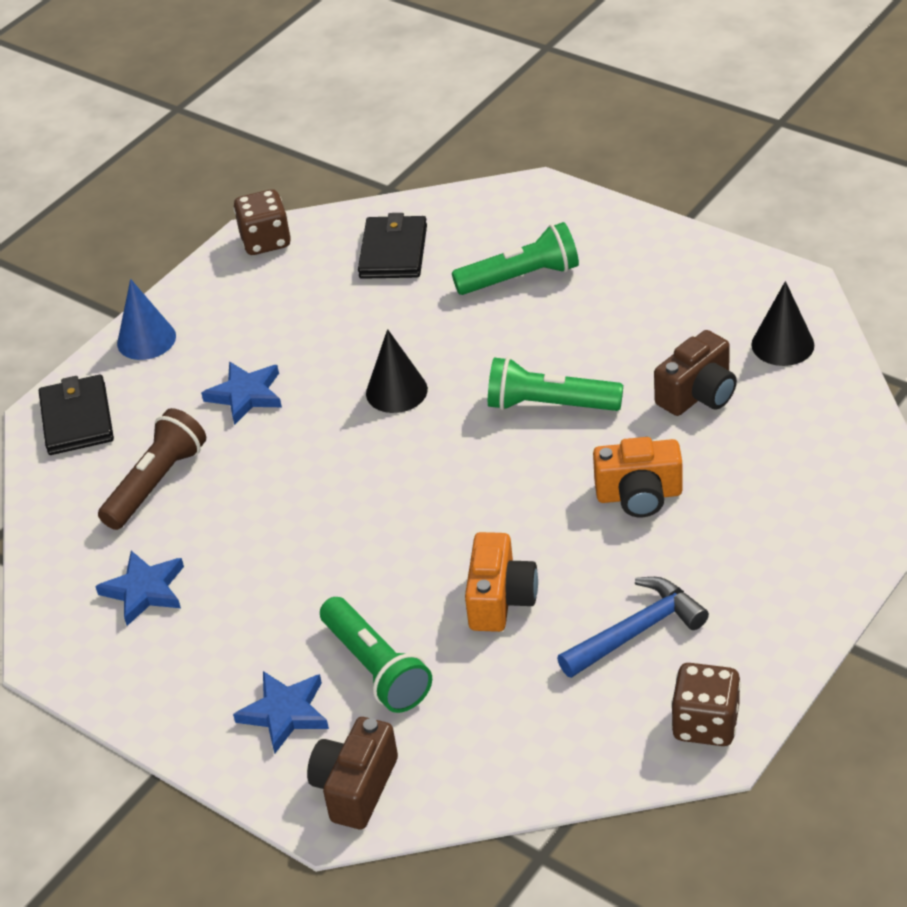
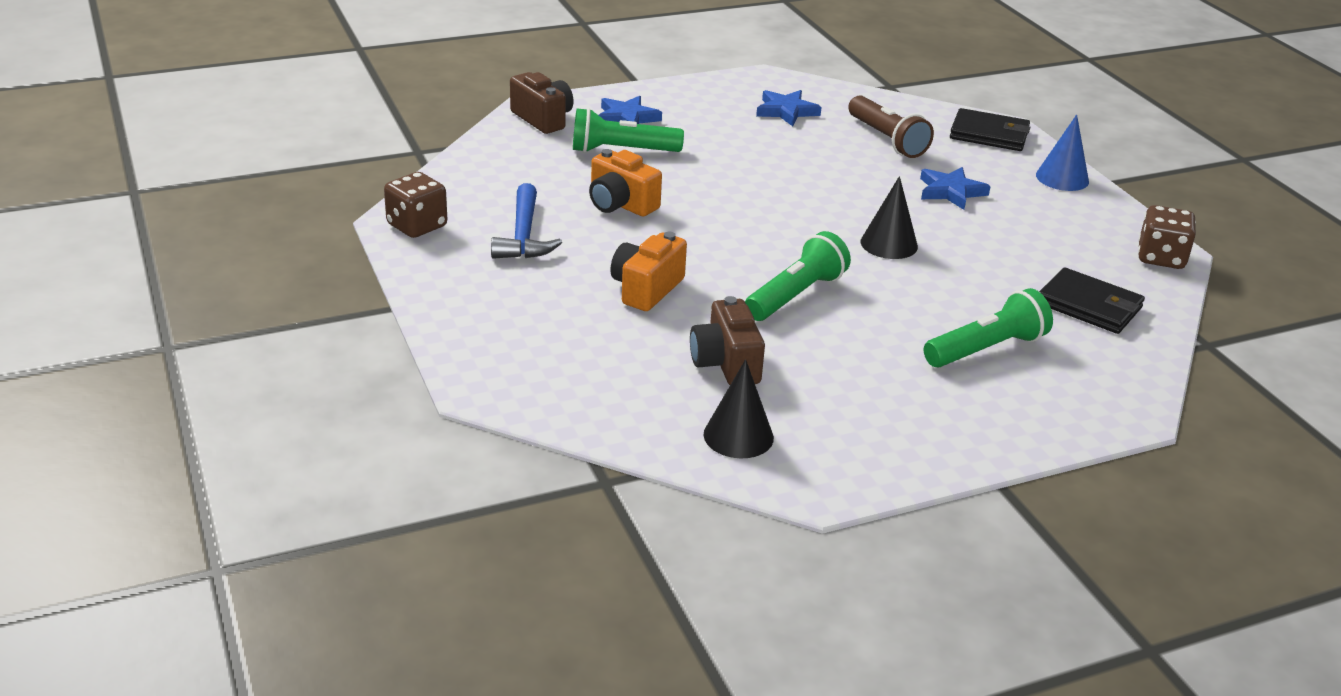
camera: 115 degrees right, 10 degrees down
(521, 277) = (986, 349): green flashlight -> green flashlight turned 135 degrees counterclockwise

